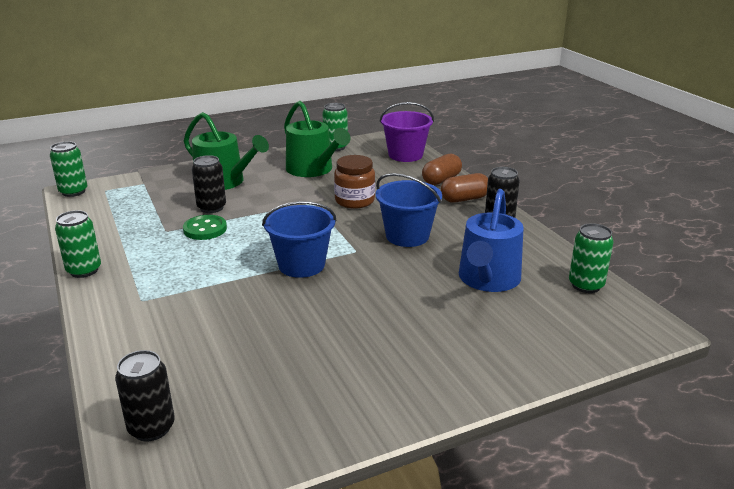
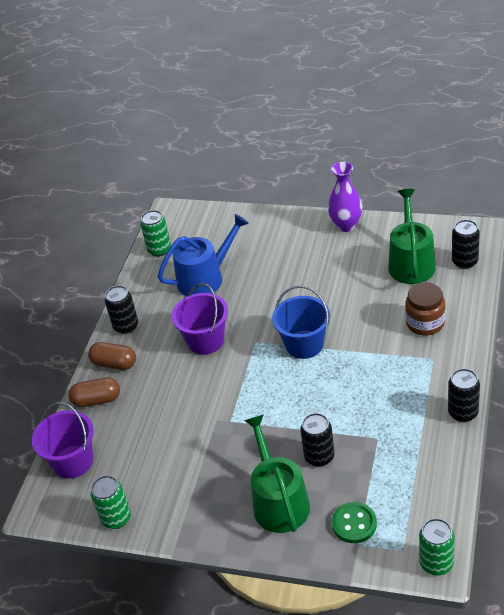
camera: 135 degrees left, 15 degrees up
(84, 270) = (463, 413): green can -> black can
(205, 229) = (344, 424): green button -> green button (354, 524)
(313, 169) = (181, 480): green watering can -> green watering can (411, 262)
(354, 201) = (196, 405): brown jar -> brown jar (425, 323)
(389, 410) = (346, 225): none -> purple vase
(407, 236) = (205, 340): blue bucket -> purple bucket

